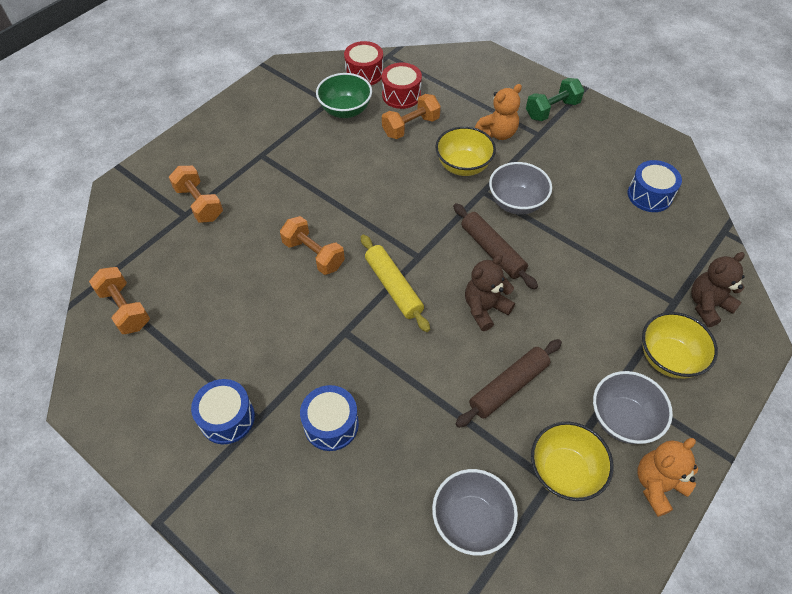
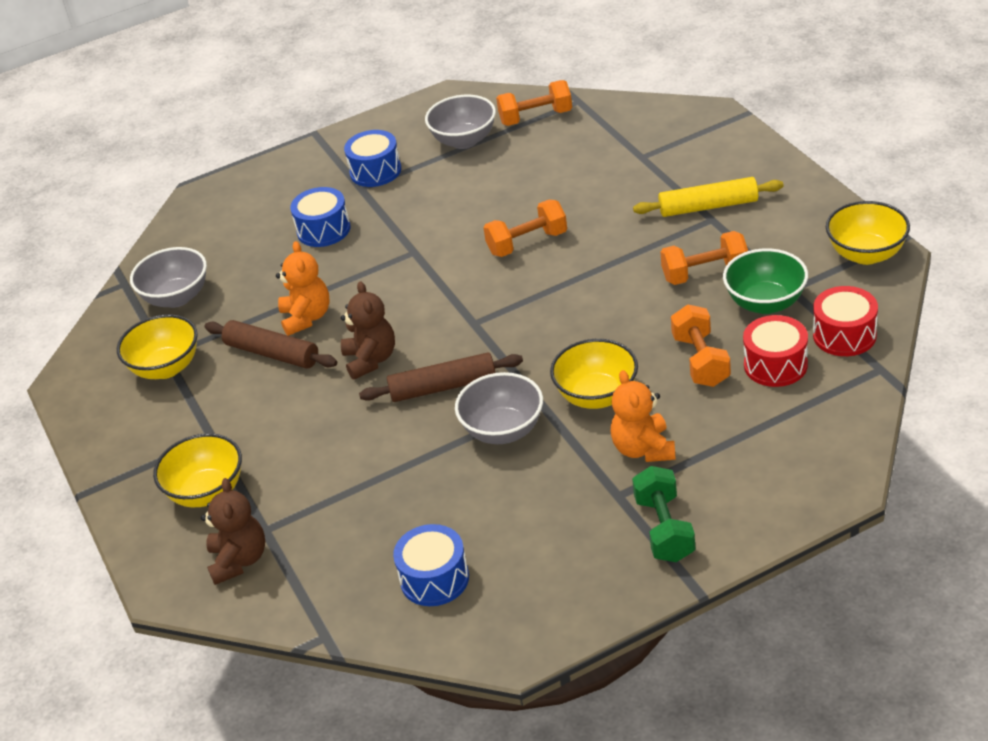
camera: 120 degrees right, 15 degrees down
(199, 203) = (653, 168): orange dumbbell -> orange dumbbell (705, 273)
(284, 77) = (866, 254): none -> yellow bowl
(393, 287) = (445, 295): yellow rolling pin -> yellow rolling pin (708, 206)
(508, 386) = (272, 353): brown rolling pin -> brown rolling pin turned 45 degrees counterclockwise
(622, 419) = (177, 427): grey bowl -> grey bowl (464, 140)
(657, 485) = (103, 428): orange teddy bear -> orange teddy bear (306, 317)

